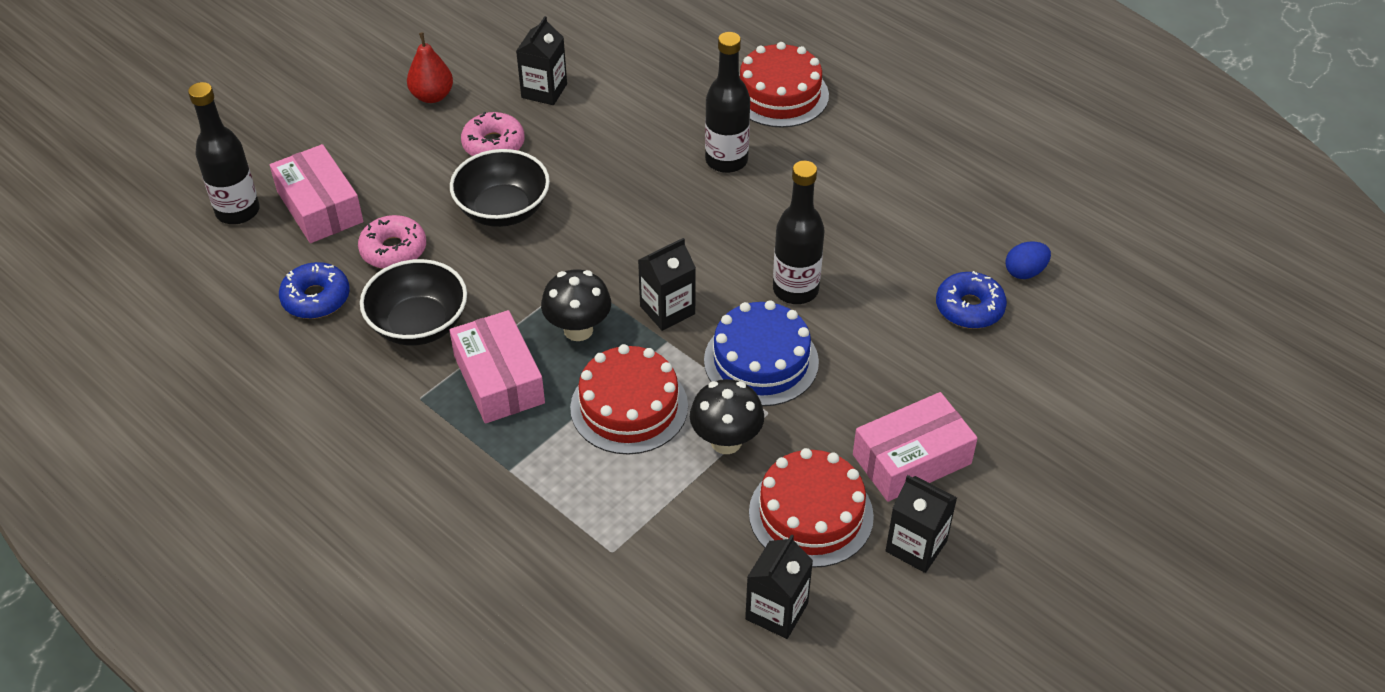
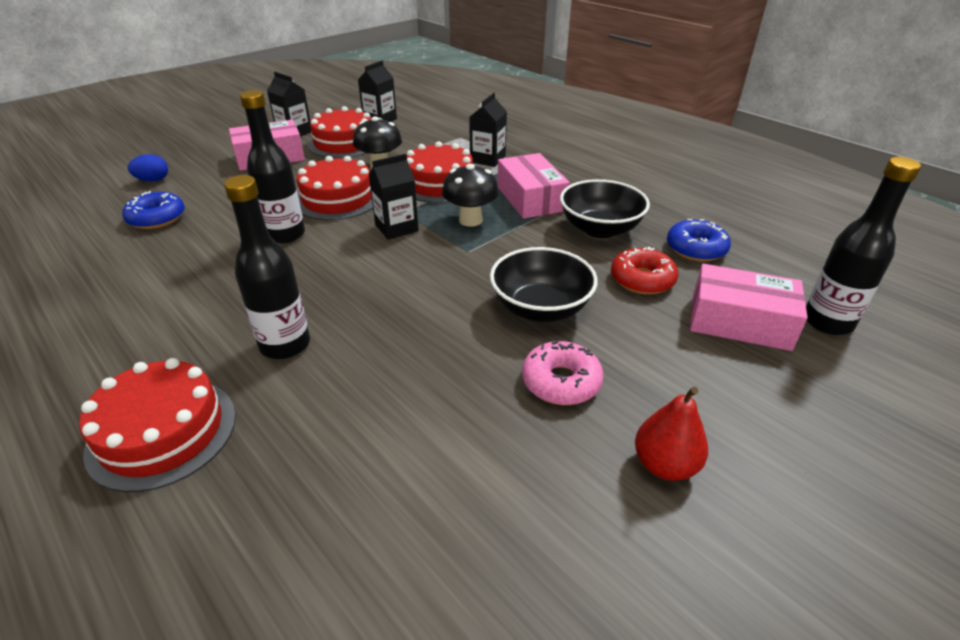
camera: 175 degrees left, 10 degrees down
(320, 207) = (739, 322): pink box -> pink box turned 45 degrees counterclockwise
(393, 250) = (642, 279): pink donut -> red donut
(544, 91) = (497, 463): black carton -> black carton (487, 159)
(761, 361) = (337, 199): blue cake -> red cake
(1025, 272) = (85, 237): blue egg -> blue egg (153, 180)

